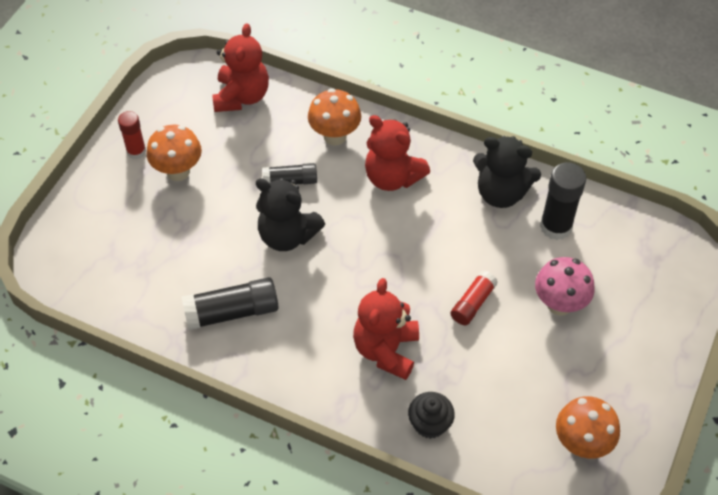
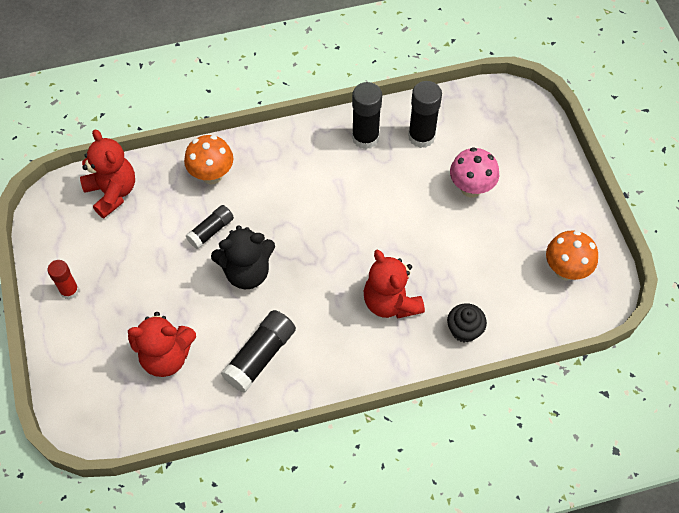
camera: 40 degrees left, 5 degrees up
(178, 171) = (118, 283): orange mushroom -> none
(392, 177) = (281, 177): red teddy bear -> red teddy bear (166, 356)
(473, 303) = (417, 228): red glue stick -> none
(501, 193) = (365, 138): black teddy bear -> black glue stick

